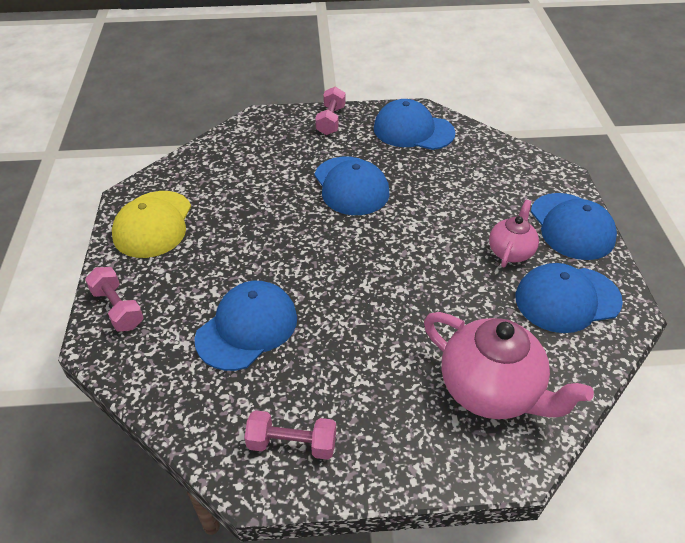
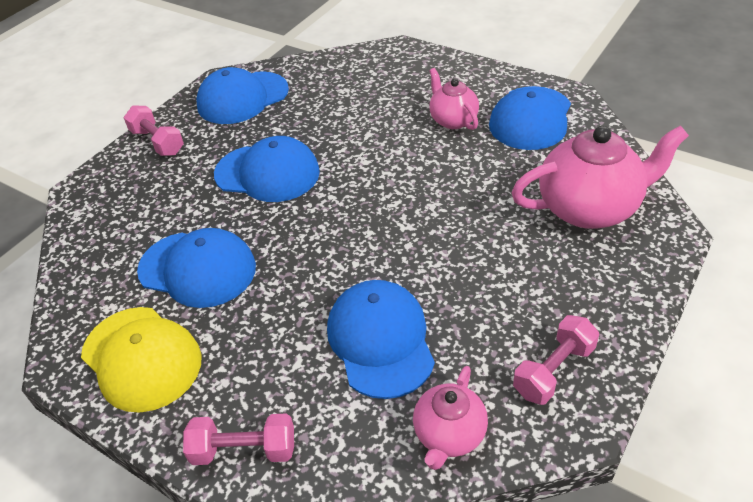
camera: 50 degrees left, 0 degrees up
(192, 407) = (449, 435): none -> pink teapot
(572, 226) = (458, 75): blue cap -> blue cap (197, 269)

